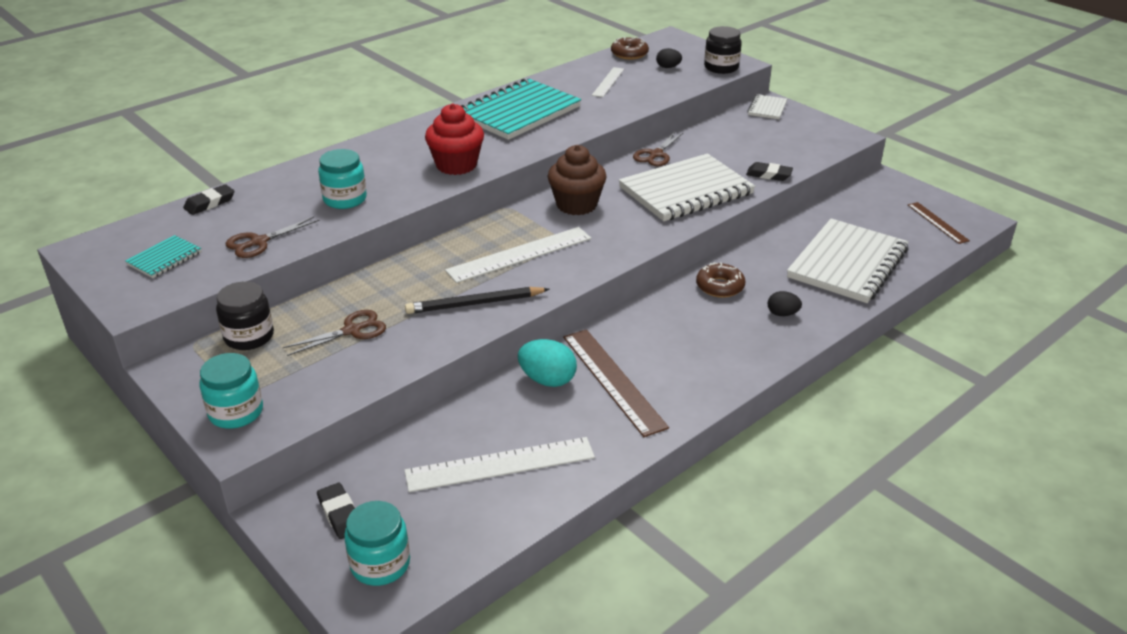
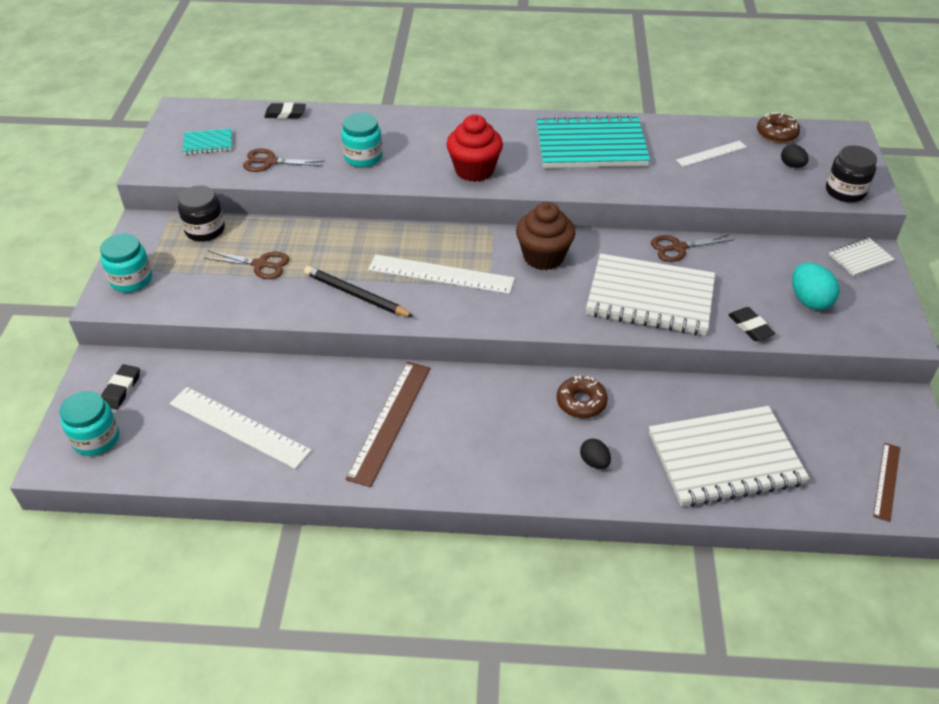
camera: 45 degrees right, 10 degrees up
(547, 380) = (351, 388): turquoise egg -> turquoise egg (809, 300)

